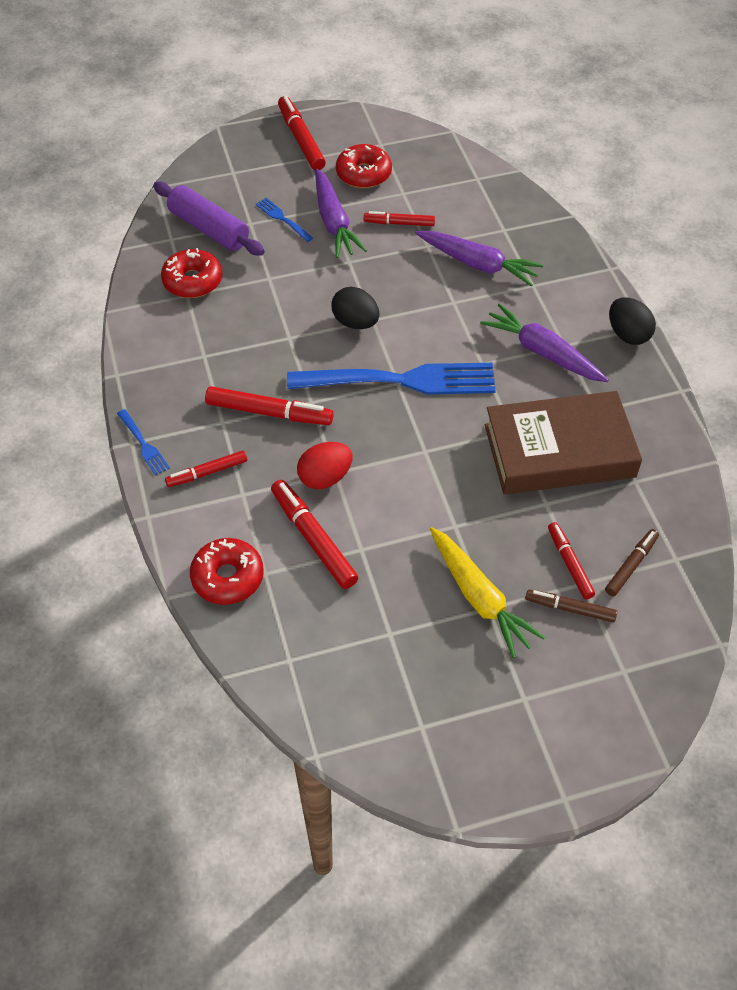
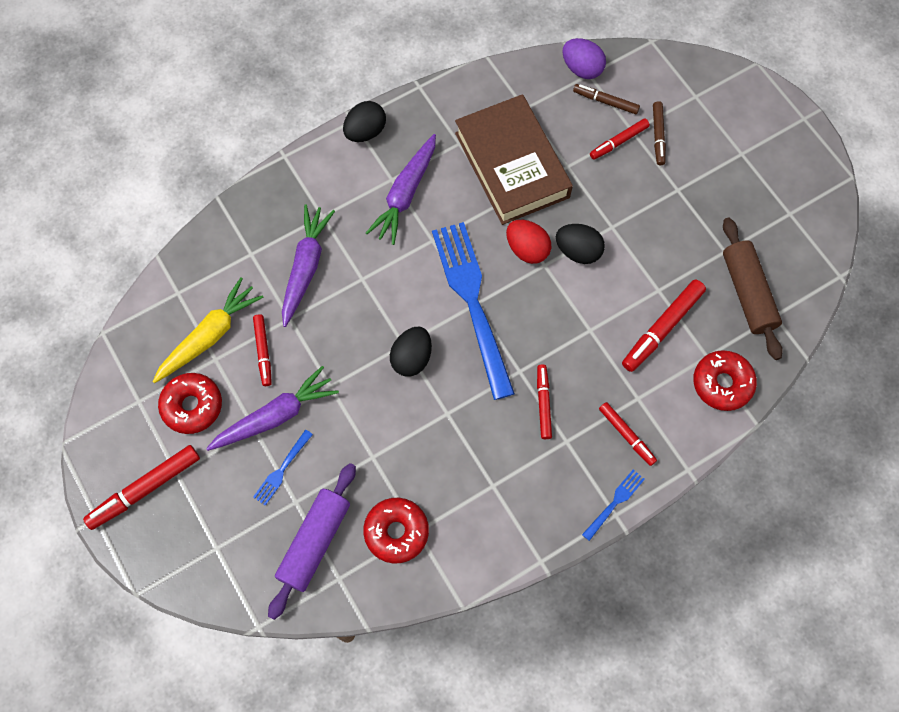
camera: 105 degrees left, 15 degrees up
(269, 412) = (543, 403): red marker -> red marker, size x0.63
(325, 477) = (598, 336): red egg -> red egg (527, 249)
(327, 639) = (747, 293): none -> brown rolling pin
(432, 485) = (578, 251): none -> black egg
(479, 597) = (671, 197): yellow carrot -> yellow carrot (209, 336)
(685, 553) = (582, 69): none -> purple egg

